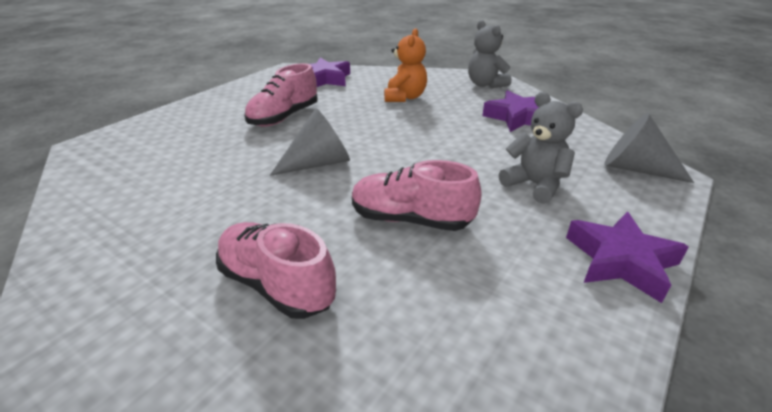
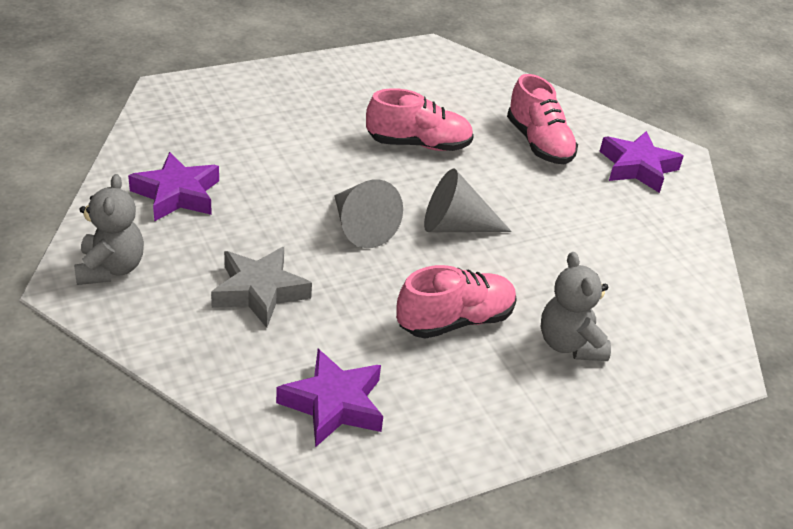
camera: 155 degrees left, 5 degrees up
(405, 97) = (259, 292): orange teddy bear -> grey star
(410, 219) = (418, 144): pink shoe -> pink shoe turned 45 degrees counterclockwise
(534, 185) = (288, 127): grey teddy bear -> grey teddy bear (569, 344)
(621, 261) = (314, 72): purple star -> purple star (637, 167)
(635, 169) = (182, 104): grey cone -> grey cone (360, 227)

